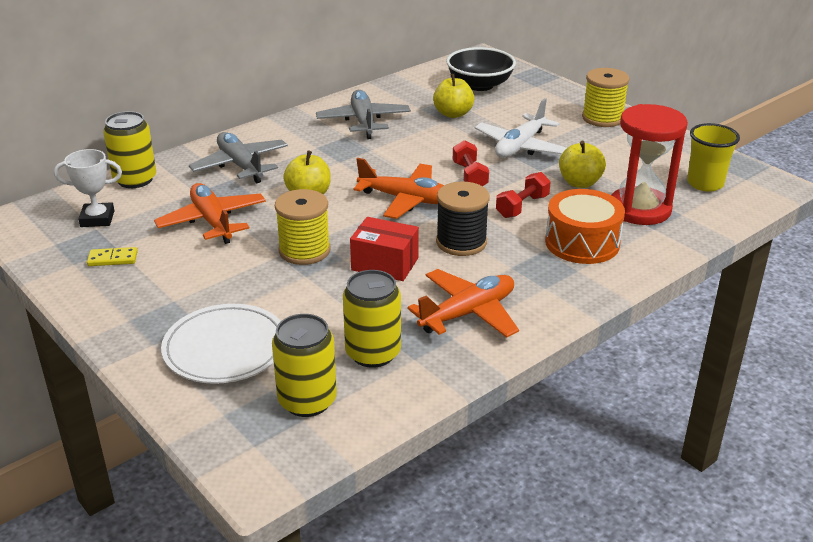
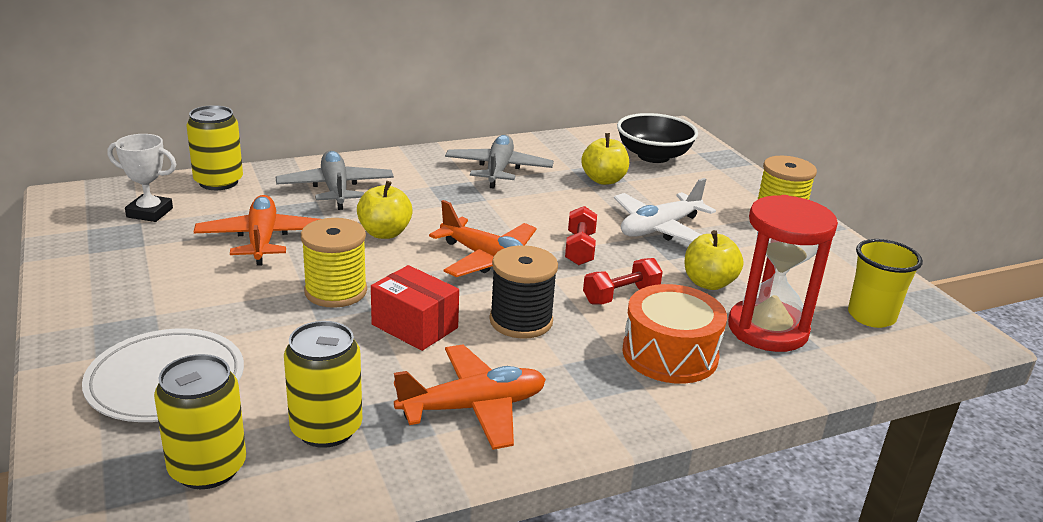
camera: 15 degrees right, 5 degrees down
(113, 259) = (130, 256): yellow domino -> none

